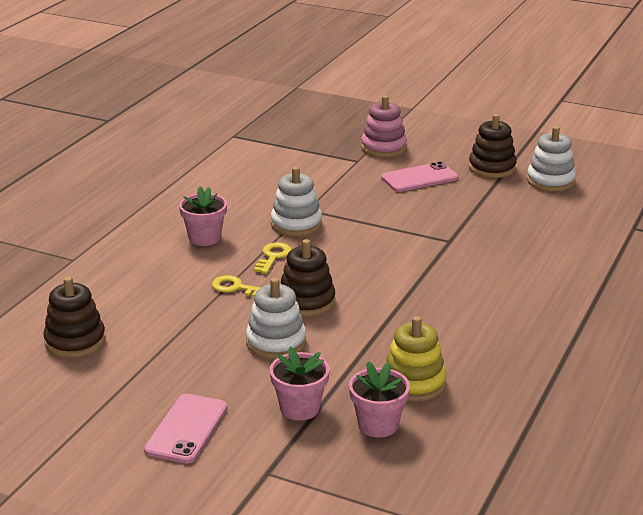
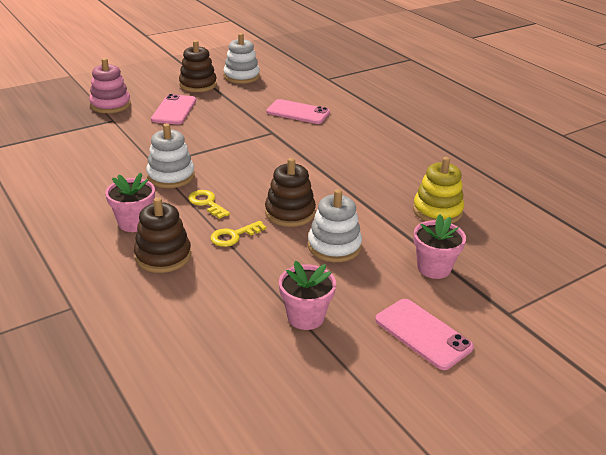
camera: 60 degrees left, 5 degrees up
(75, 341) = (225, 354): brown stacking toy -> brown stacking toy (163, 256)
(378, 425) = (478, 243): pink flower pot -> pink flower pot (305, 317)
(516, 239) = (298, 112): none -> pink phone

